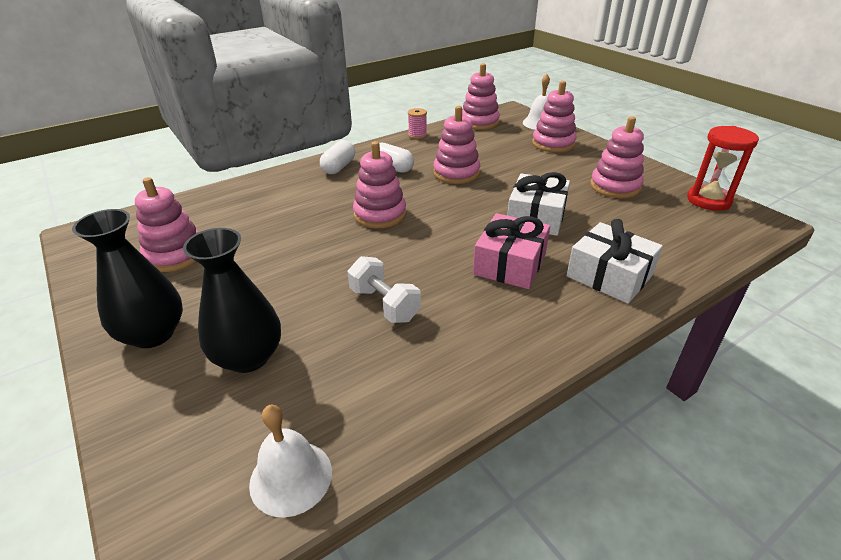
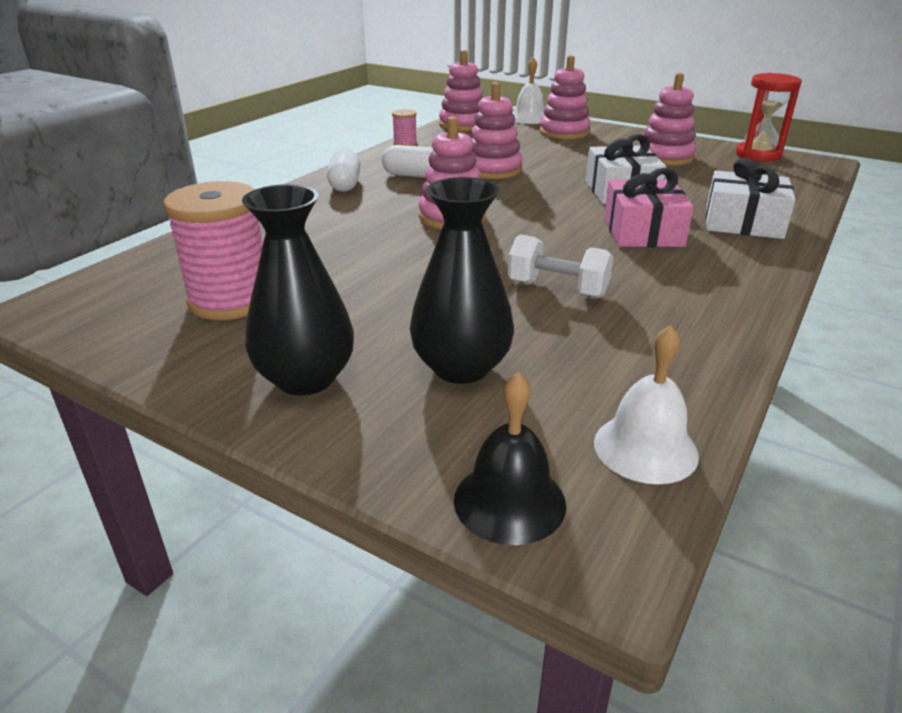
camera: 25 degrees left, 5 degrees down
(162, 484) = (509, 501): none -> black bell
(175, 255) = (231, 300): pink stacking toy -> pink spool

